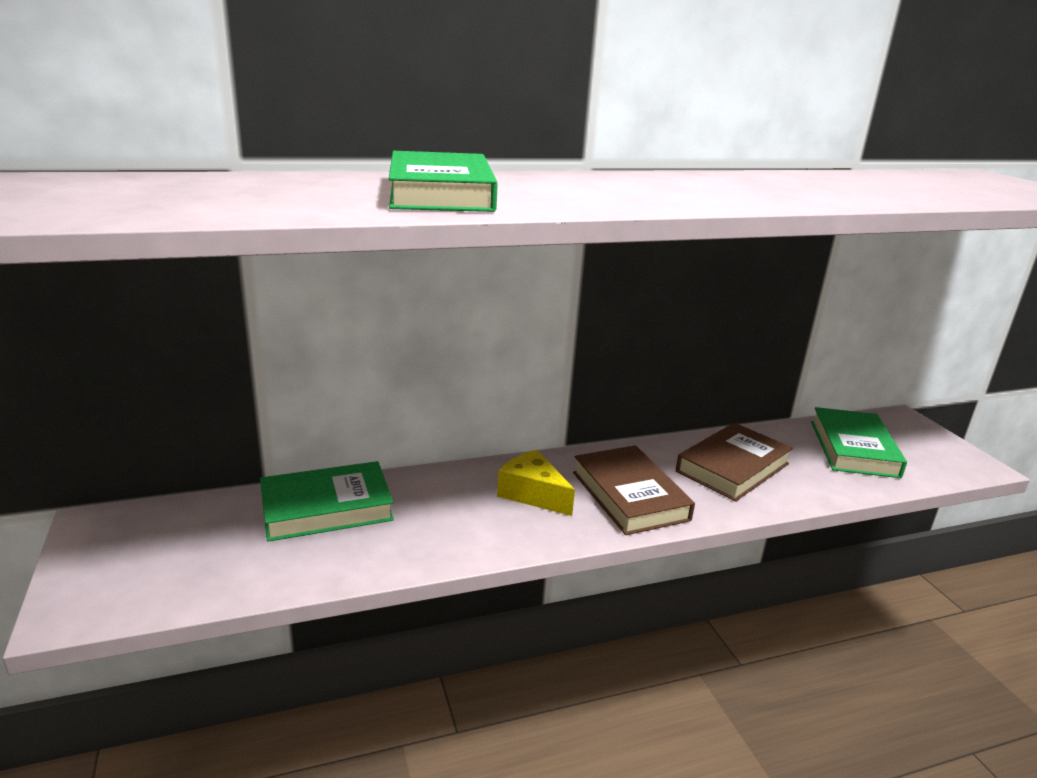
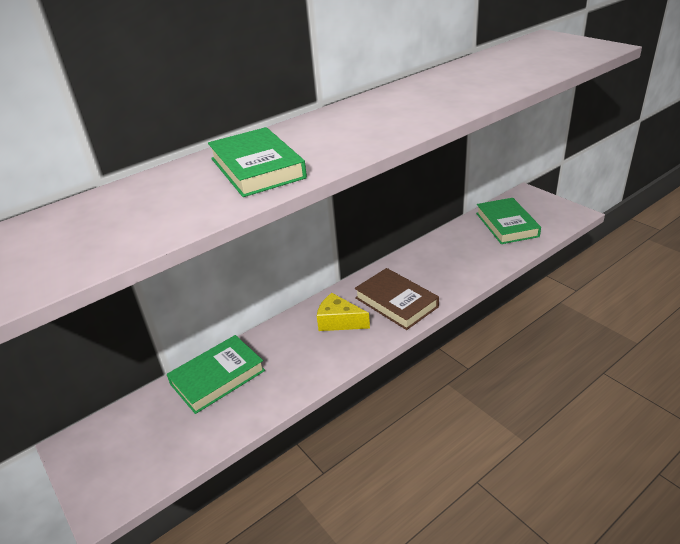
camera: 15 degrees left, 10 degrees up
(732, 467) = (445, 262): brown book -> none

